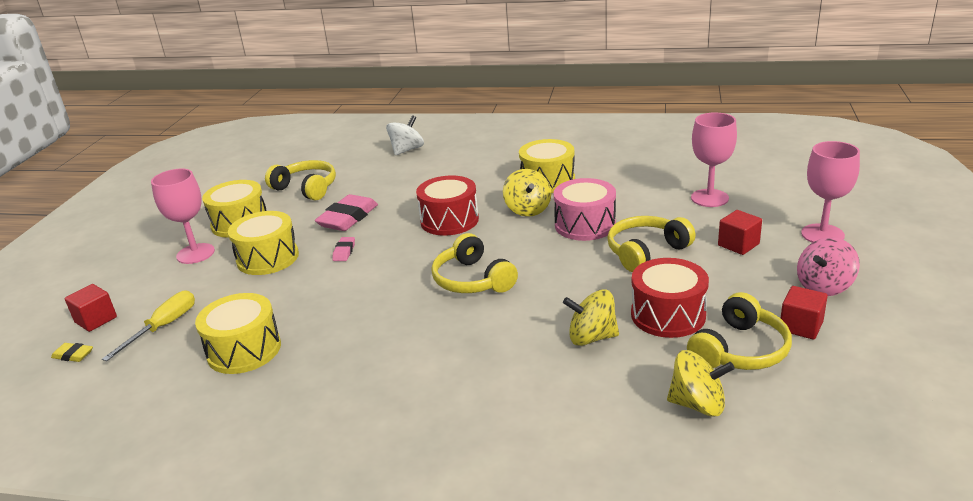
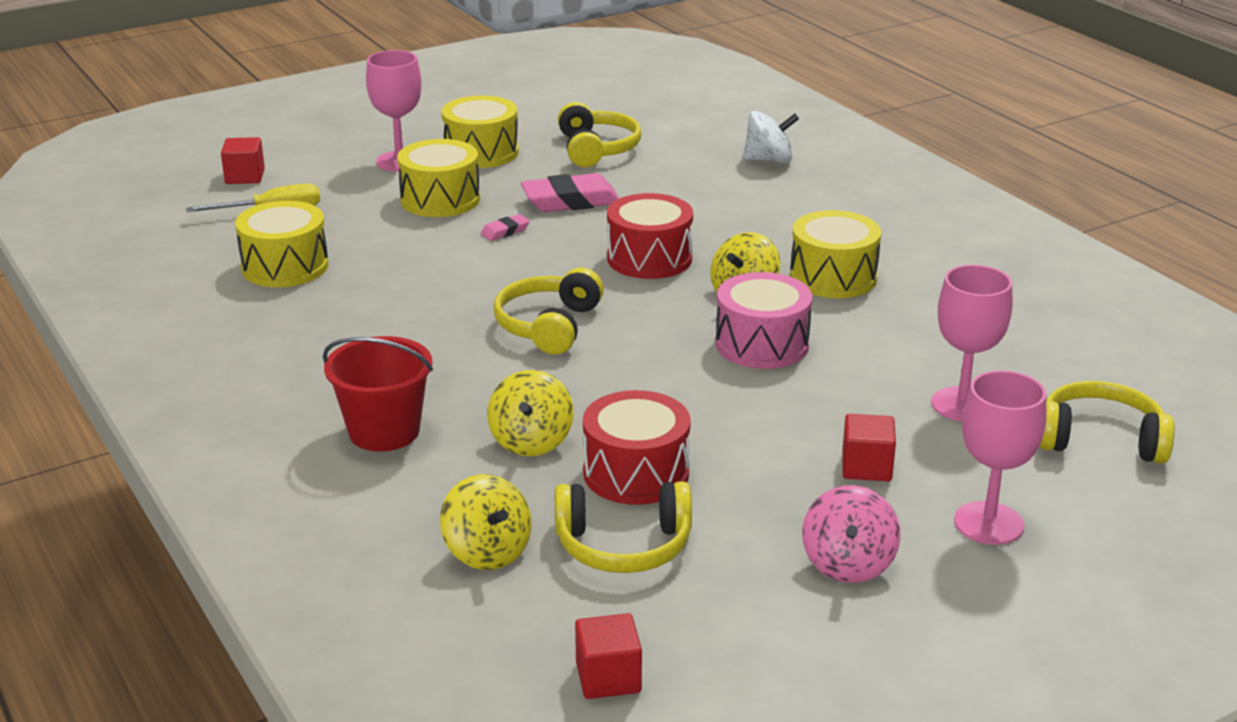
camera: 45 degrees right, 0 degrees up
(73, 355) = (188, 196): yellow eraser -> none
(510, 390) = (384, 431): none -> red bucket
(591, 337) = (531, 441): yellow spinning top -> yellow spinning top turned 135 degrees counterclockwise
(646, 251) = (756, 408): yellow headphones -> yellow headphones (1100, 439)
(801, 326) = (728, 573): red cube -> red cube (608, 678)
(824, 286) = (848, 564): pink spinning top -> pink spinning top turned 90 degrees counterclockwise

